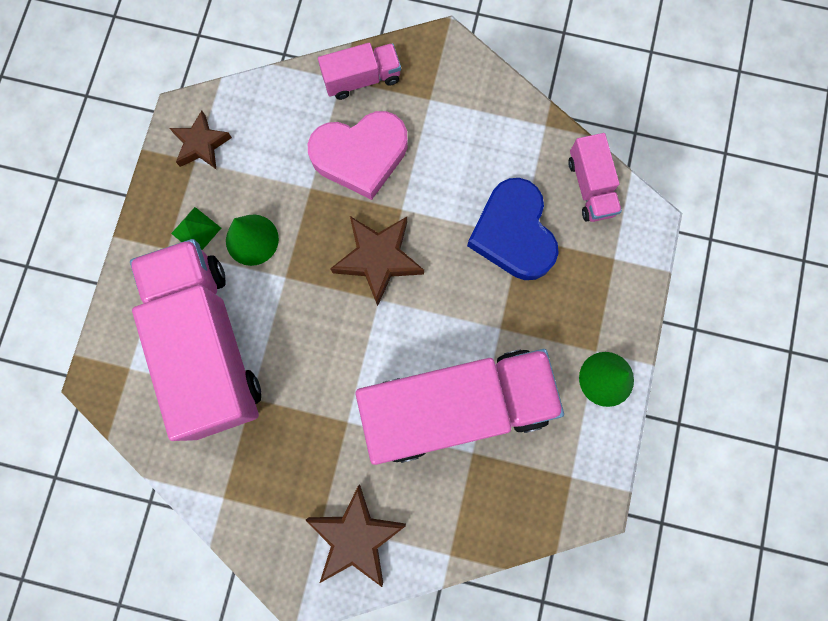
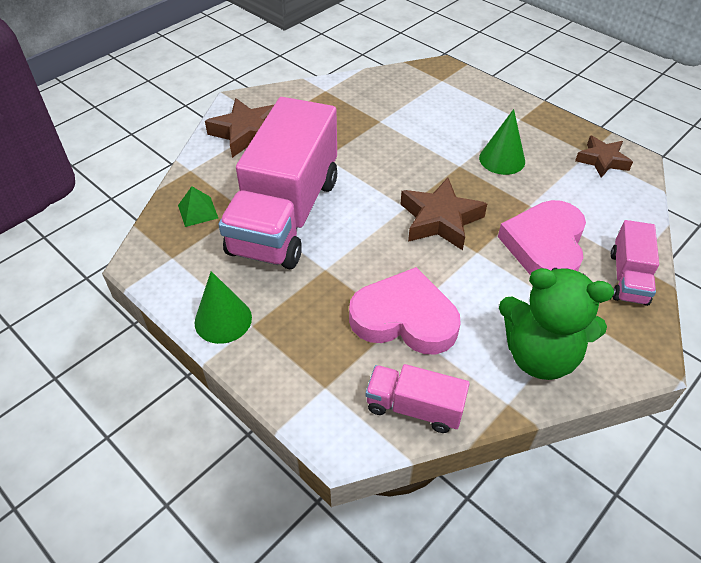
camera: 120 degrees right, 30 degrees down
(196, 230) = (526, 136): green pyramid -> green pyramid (198, 211)
(207, 345) = (433, 114): pink truck -> none
(487, 119) = (539, 355): none -> green teddy bear
(513, 233) = (404, 318): blue heart -> pink heart

